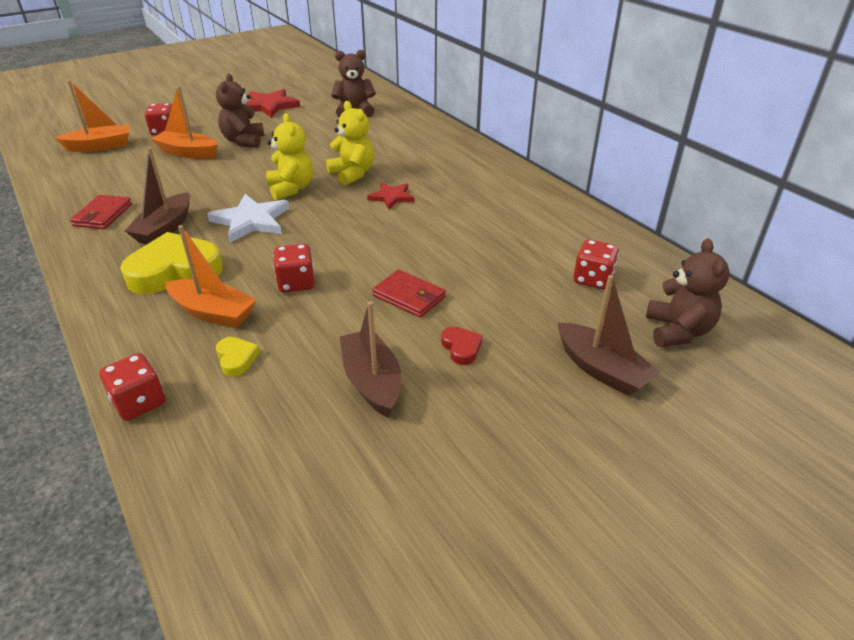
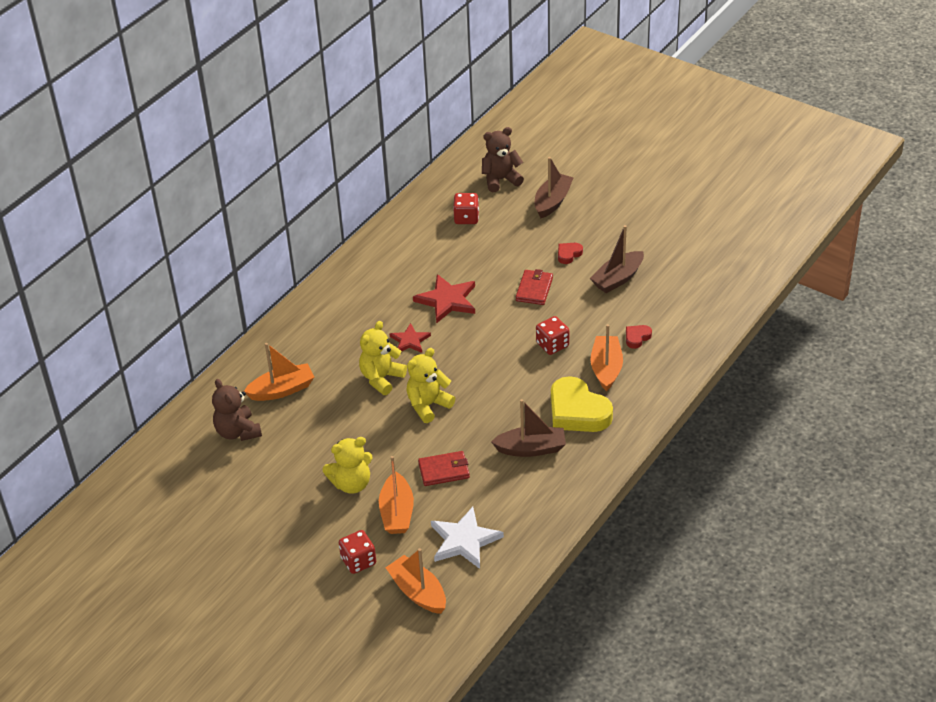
camera: 110 degrees left, 5 degrees up
(103, 215) = (535, 500): red wallet -> red wallet (444, 470)
(139, 402) = (693, 358): red dice -> none
(236, 359) = (637, 338): yellow heart -> red heart
(244, 141) = (351, 484): brown teddy bear -> yellow teddy bear
(251, 221) = (491, 405): white star -> white star (464, 540)
(269, 106) = (250, 509): red star -> red star (447, 300)
(384, 132) = (282, 390): none -> orange boat

